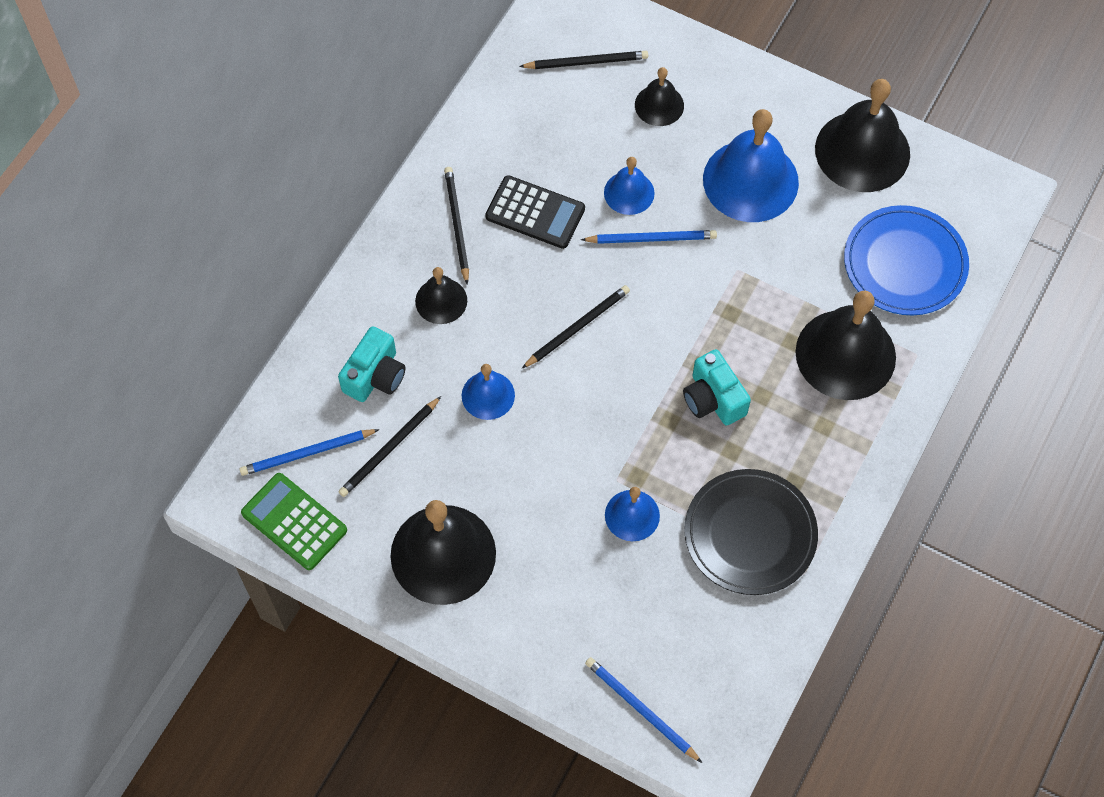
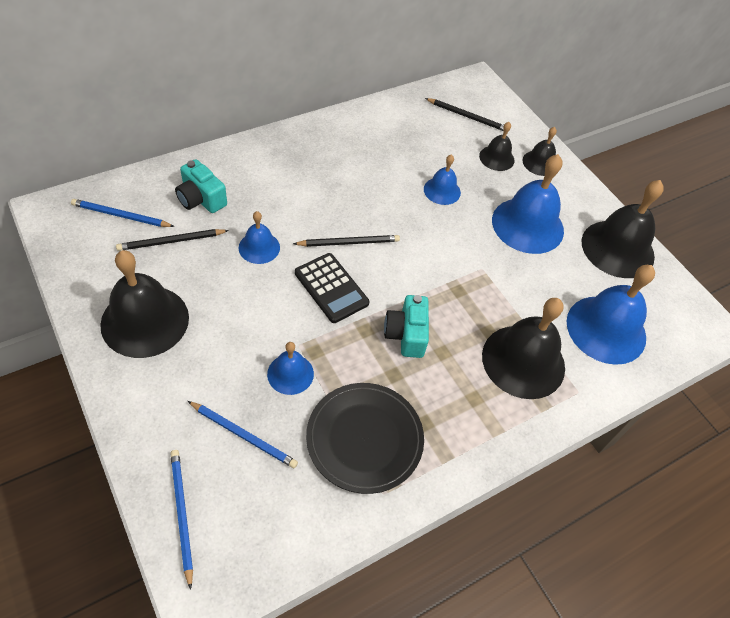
camera: 25 degrees right, 10 degrees down
(294, 521) = (75, 247): green calculator -> none
(375, 376) = (201, 199): turquoise camera -> turquoise camera turned 75 degrees clockwise
(441, 300) = (277, 183): black bell -> black bell (540, 163)
(457, 224) = (321, 152): black pencil -> none
(535, 213) = (374, 170): black calculator -> black calculator (331, 288)
(651, 239) = (437, 221): blue pencil -> blue pencil (243, 435)
(904, 264) = (606, 329): blue plate -> blue bell

